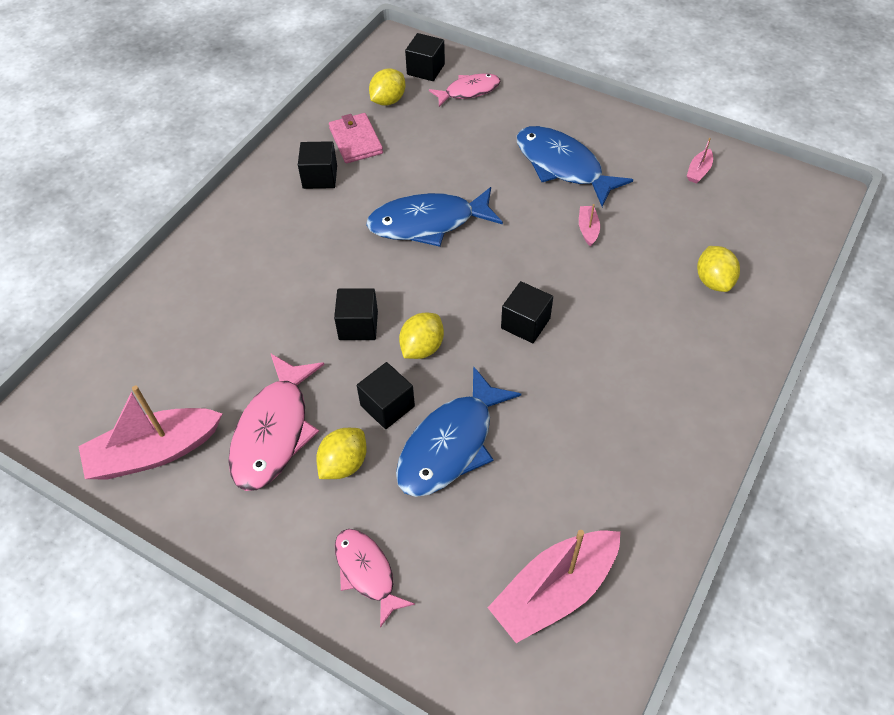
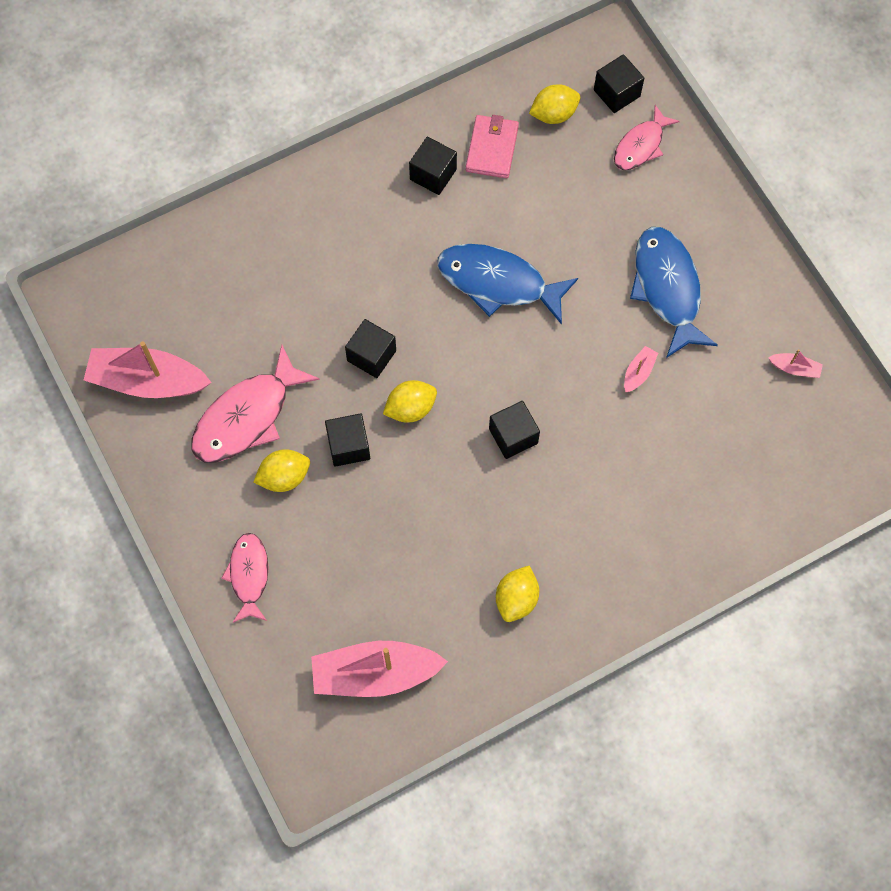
camera: 30 degrees right, 15 degrees up
(450, 444) = (376, 510): blue fish -> none
(469, 91) = (641, 145): pink fish -> pink fish turned 120 degrees clockwise
(698, 171) = (794, 368): pink boat -> pink boat turned 135 degrees counterclockwise
(713, 281) = (711, 491): yellow lemon -> yellow lemon (516, 599)

